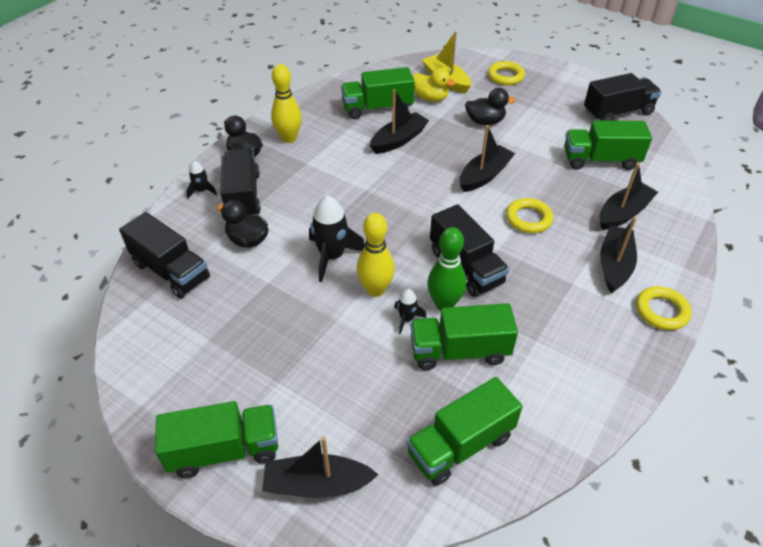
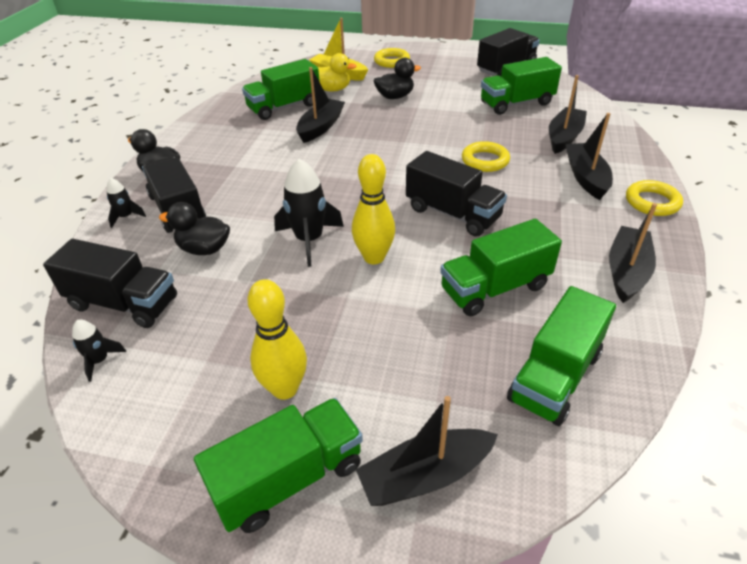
camera: 20 degrees left, 5 degrees down
(289, 138) = (204, 149): yellow bowling pin -> yellow bowling pin (285, 389)
(407, 319) = (423, 275): black rocket -> black rocket (100, 360)
(444, 304) = (452, 251): green bowling pin -> none
(484, 175) = (421, 137): black boat -> black boat (626, 271)

